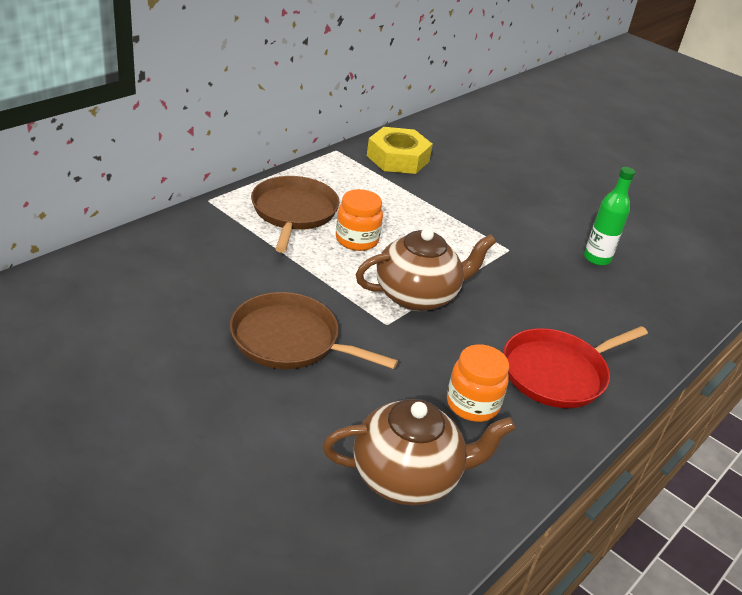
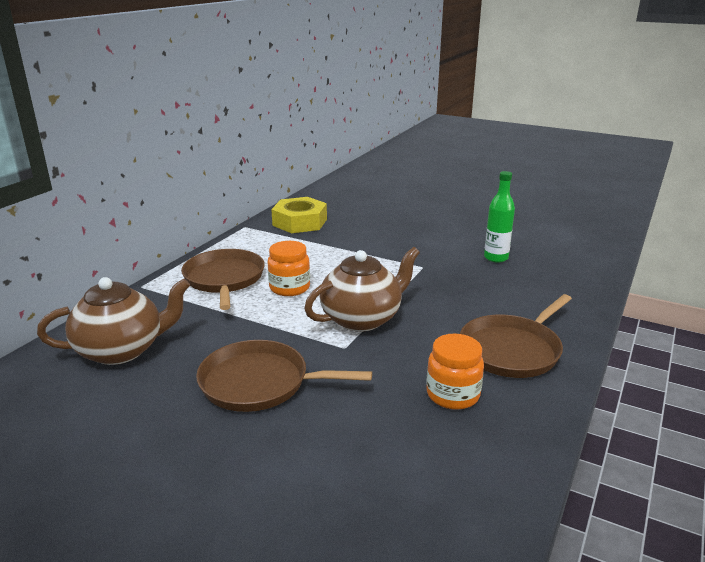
camera: 10 degrees left, 10 degrees down
(408, 477) = (424, 477): brown teapot -> brown teapot (122, 350)
(558, 373) = (512, 350): red pan -> brown pan

